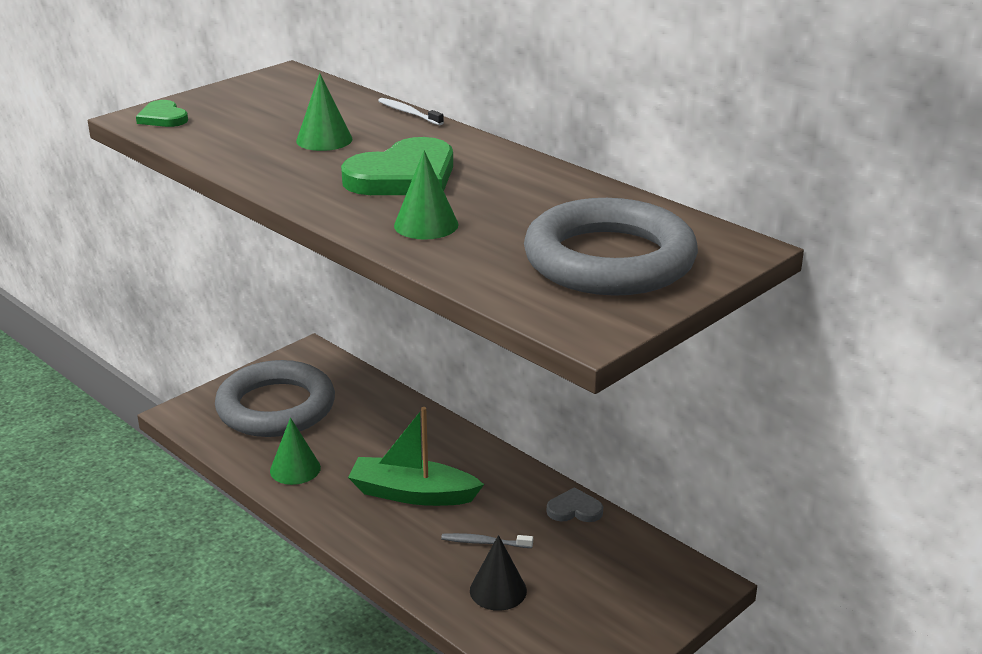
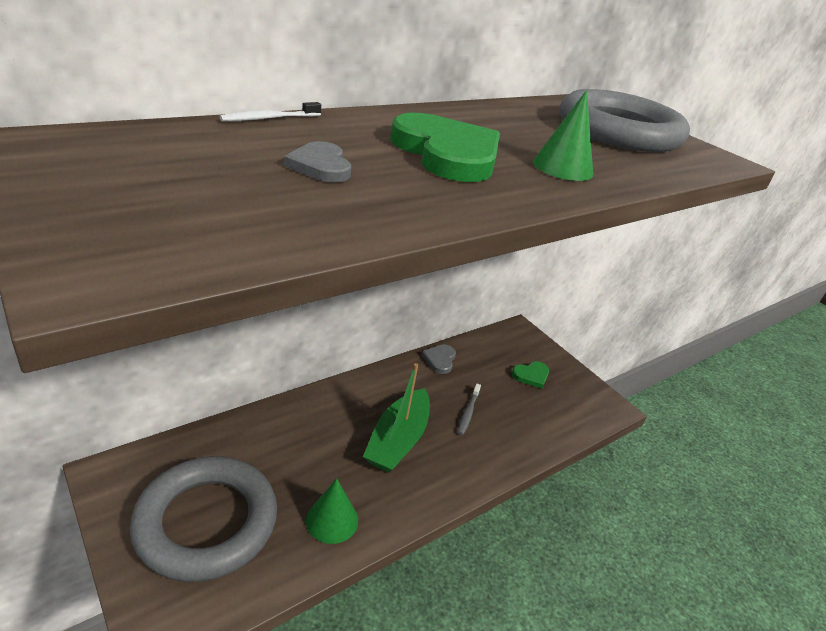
camera: 85 degrees left, 5 degrees up
(163, 118) = (118, 253): green heart -> green heart (531, 375)
(324, 140) = (320, 166): green cone -> grey heart
(498, 590) = (521, 418): black cone -> none

